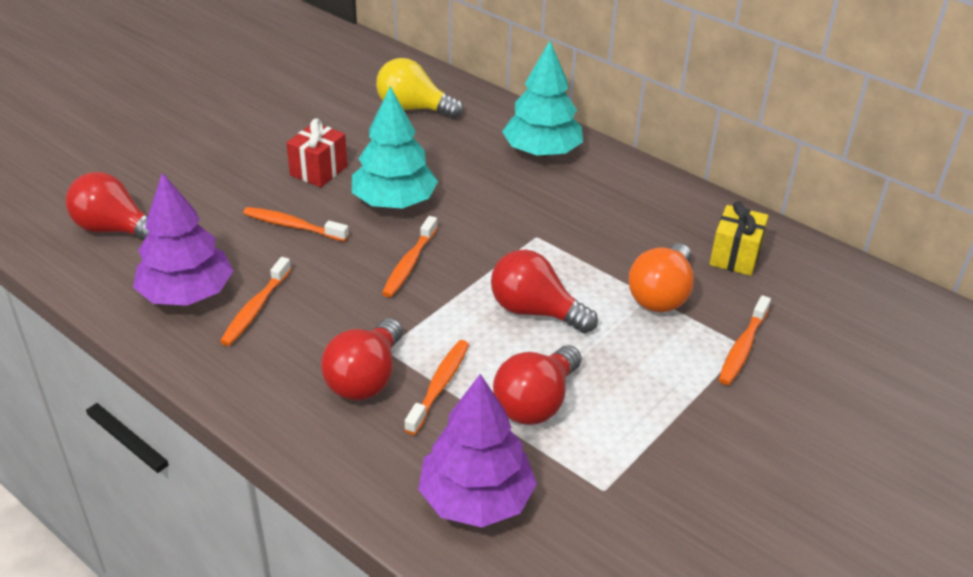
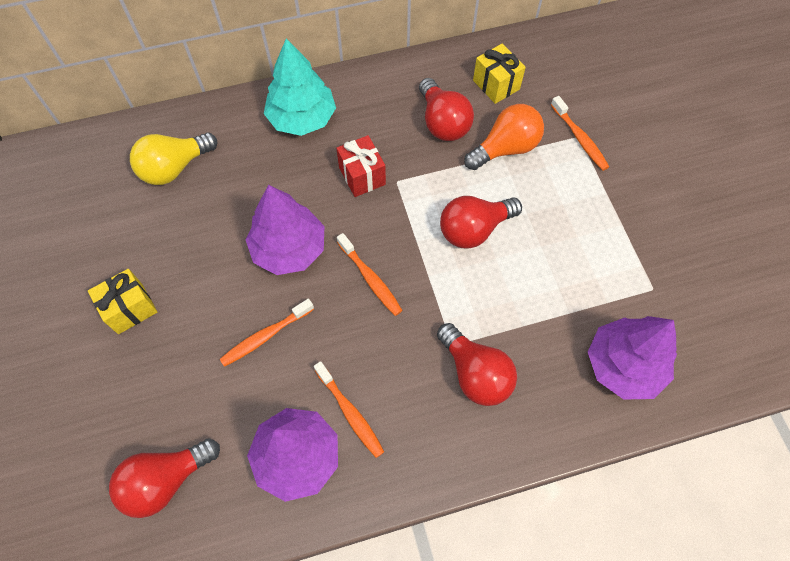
camera: 55 degrees left, 25 degrees up
(258, 145) = (130, 309): none -> yellow gift
(318, 171) = (205, 280): red gift -> red gift (362, 176)
(394, 202) = (289, 249): turquoise tree -> purple tree
(439, 385) = (511, 330): orange toothbrush -> none
(536, 403) = (560, 281): red light bulb -> red light bulb (443, 122)
(661, 295) = (505, 148): orange light bulb -> orange light bulb turned 90 degrees counterclockwise

